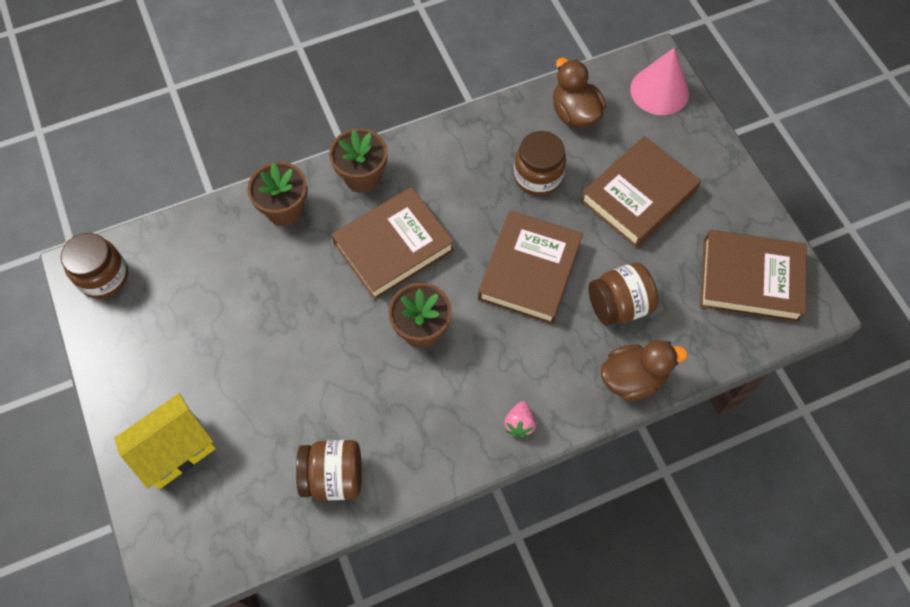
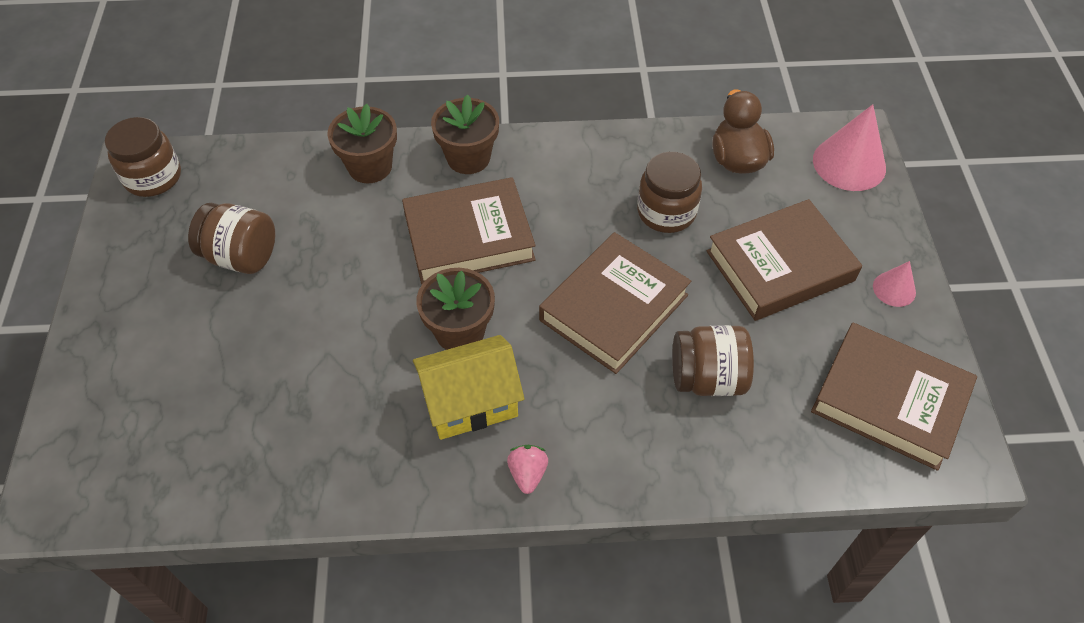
camera: 20 degrees right, 10 degrees down
(175, 450) = (129, 370): yellow house -> yellow house (471, 403)
(333, 476) = (283, 459): brown jar -> brown jar (241, 256)
(519, 424) = (528, 474): pink strawberry -> pink strawberry turned 150 degrees clockwise
(632, 378) = (691, 468): brown duck -> none
(726, 189) = (894, 289): none -> pink cone

